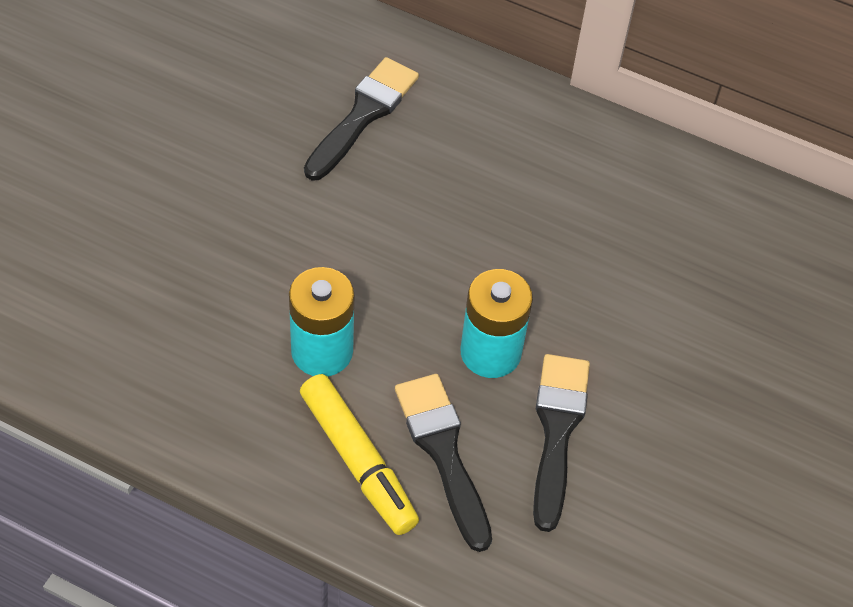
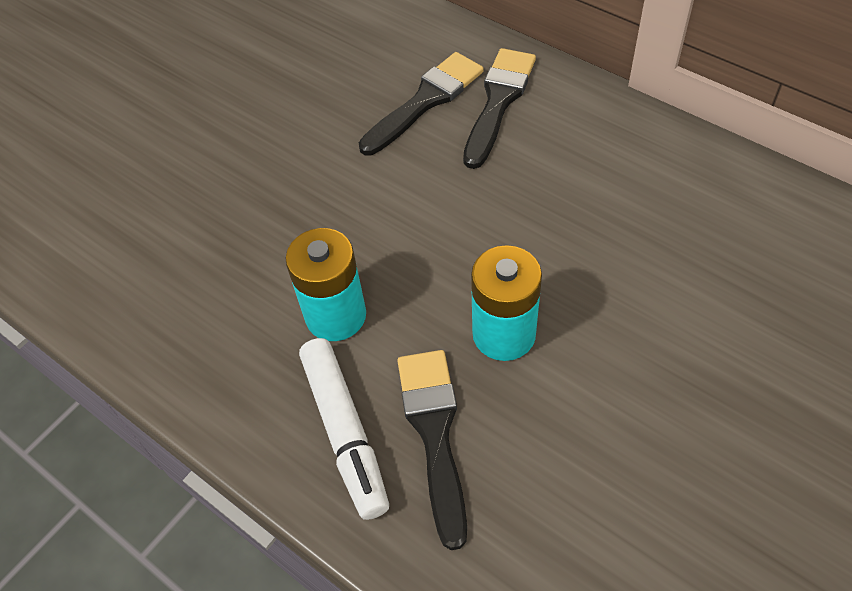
camera: 20 degrees right, 0 degrees up
(358, 461) = (345, 432): yellow marker -> white marker
(557, 431) = (560, 425): black brush -> black brush (498, 102)

